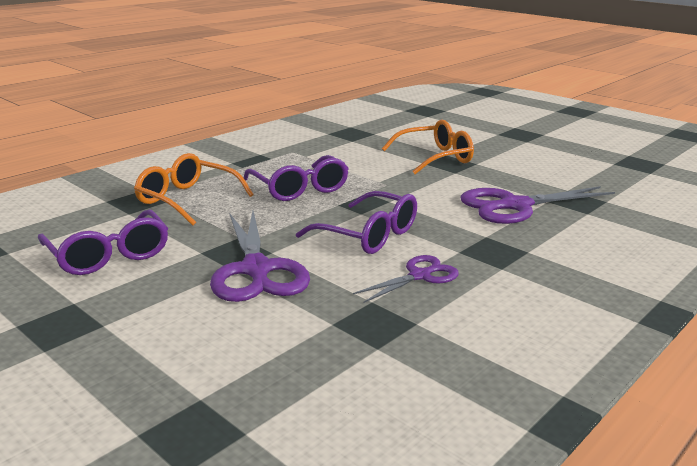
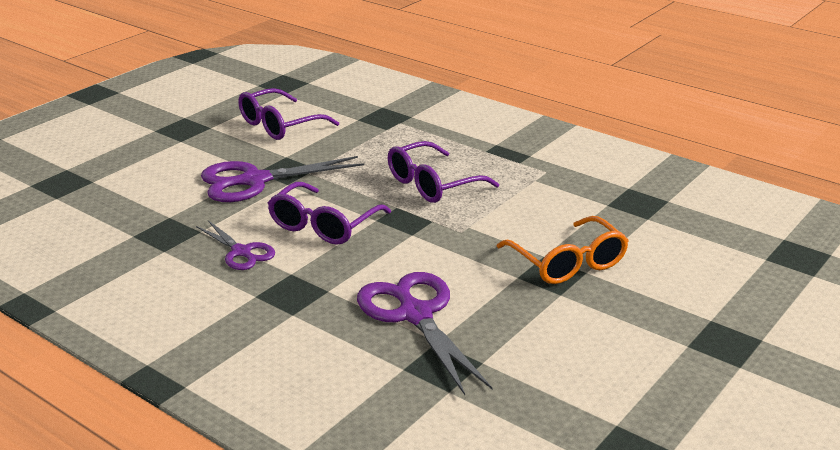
camera: 85 degrees right, 5 degrees up
(187, 199) = (391, 137): orange glasses -> none

